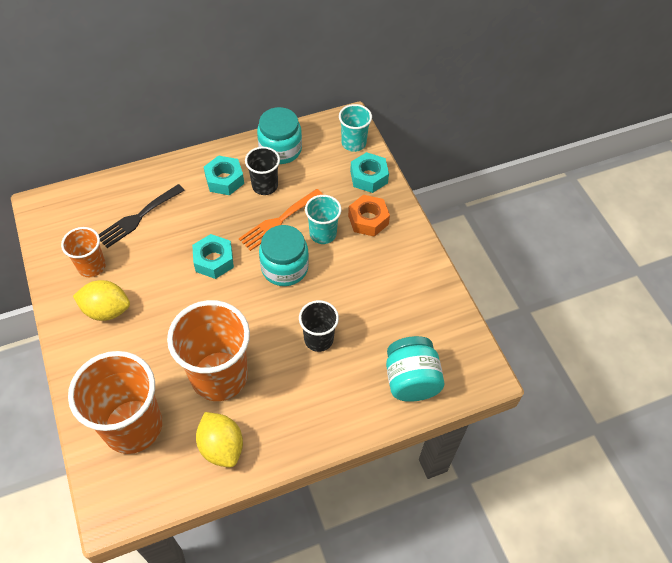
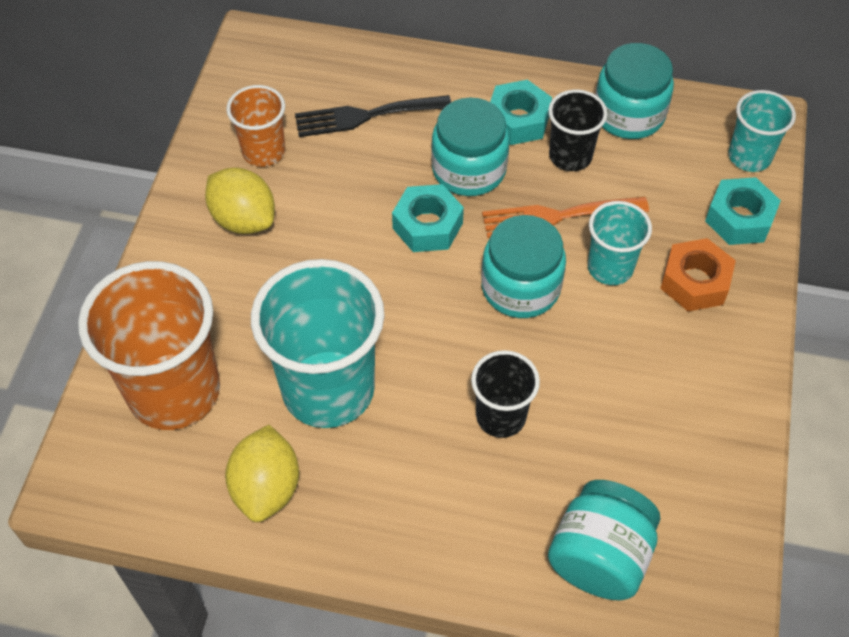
camera: 35 degrees right, 0 degrees up
(216, 219) = (469, 169): none -> turquoise jar
(219, 376) = (328, 389): orange cup -> turquoise cup

